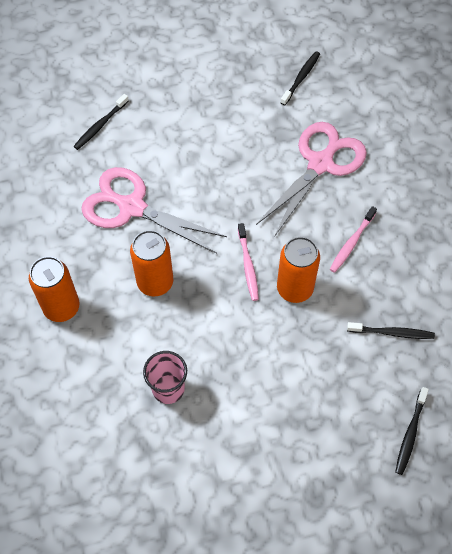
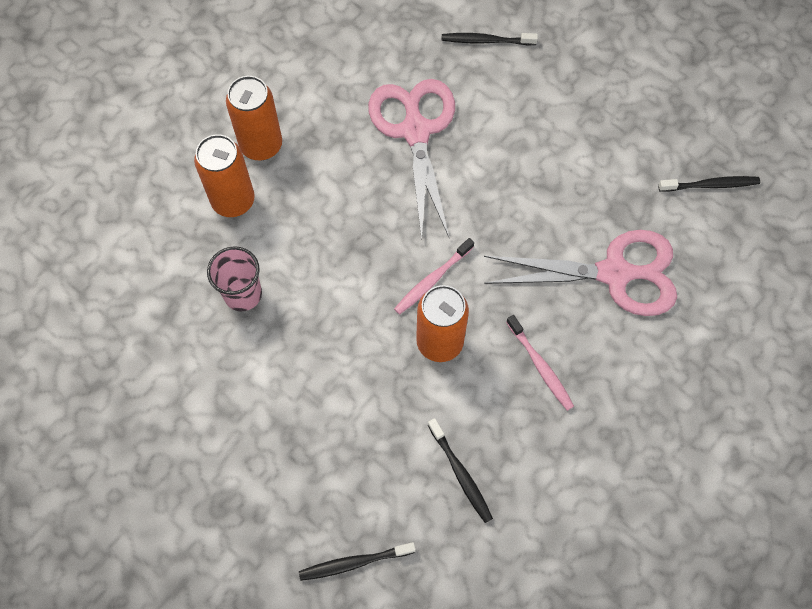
camera: 55 degrees right, 5 degrees up
(155, 282) = (348, 207): orange can -> orange can (233, 201)
(352, 243) = (540, 366): pink toothbrush -> pink toothbrush turned 120 degrees counterclockwise

